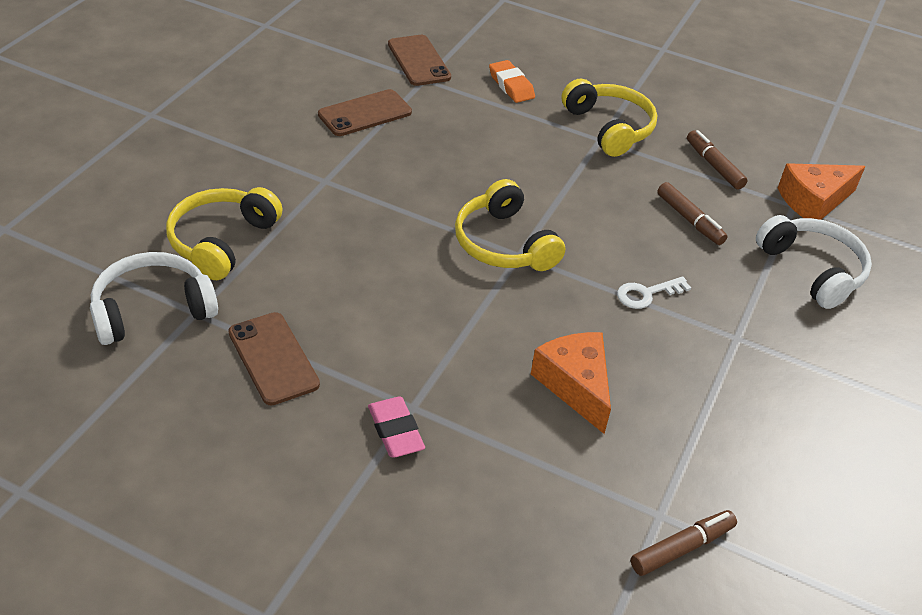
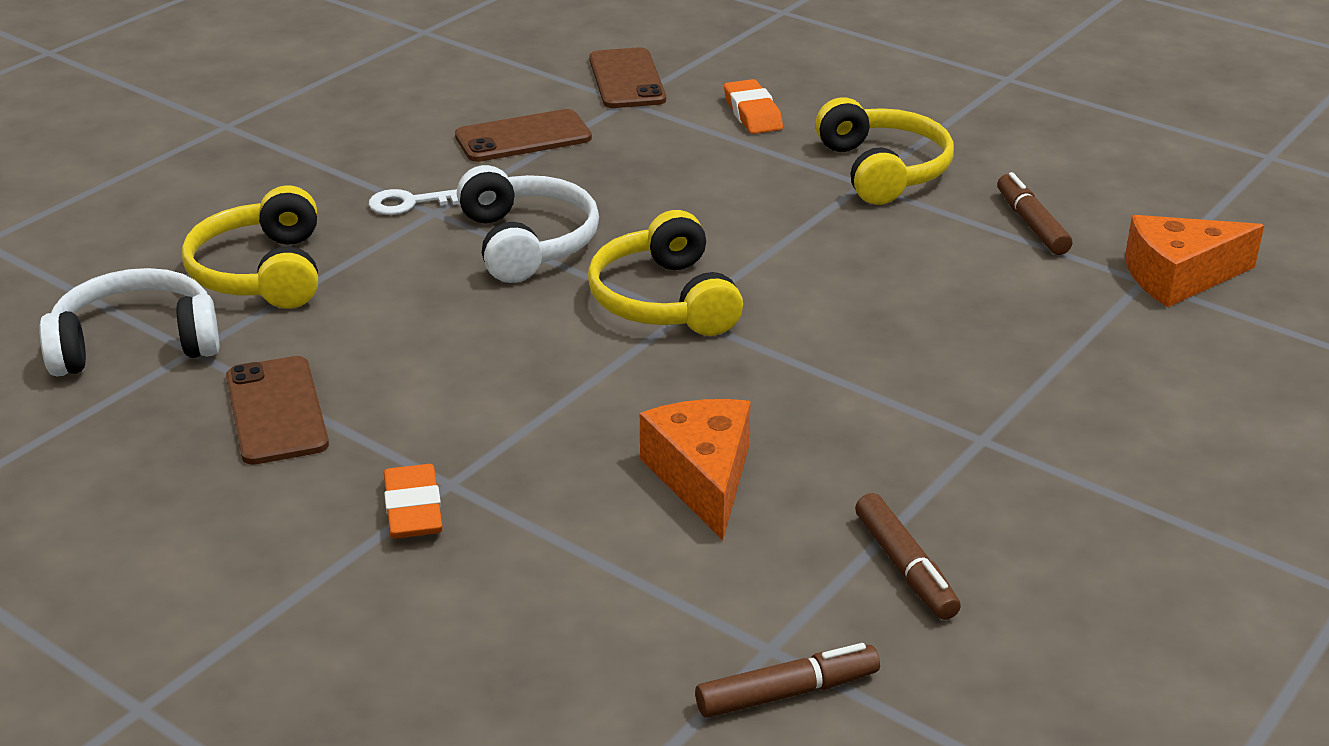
camera: 15 degrees right, 10 degrees down
(221, 241) = (261, 272): yellow headphones -> yellow headphones turned 45 degrees counterclockwise
(395, 431) = (413, 509): pink eraser -> orange eraser
(647, 294) = (859, 375): white key -> white key (412, 203)
(689, 220) = (965, 289): brown marker -> brown marker (905, 567)
(813, 270) = (1142, 363): white headphones -> white headphones (527, 242)

